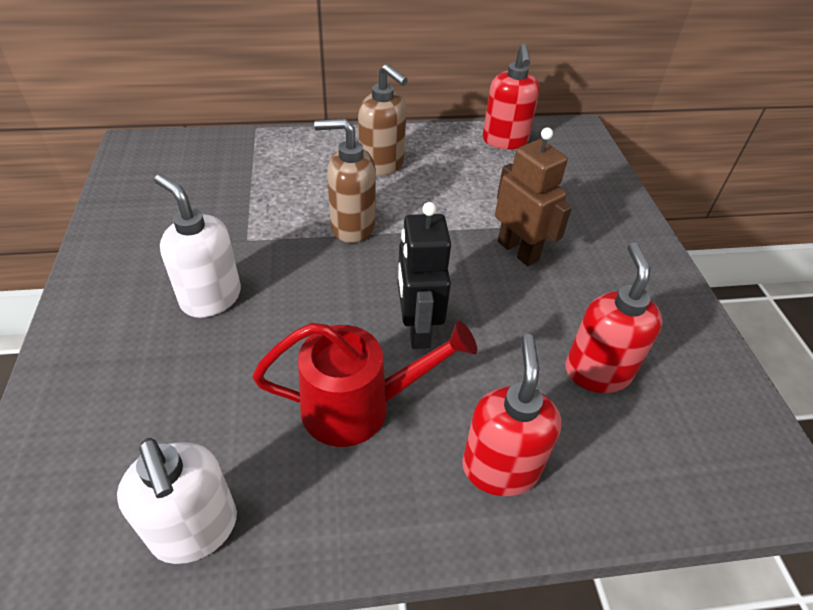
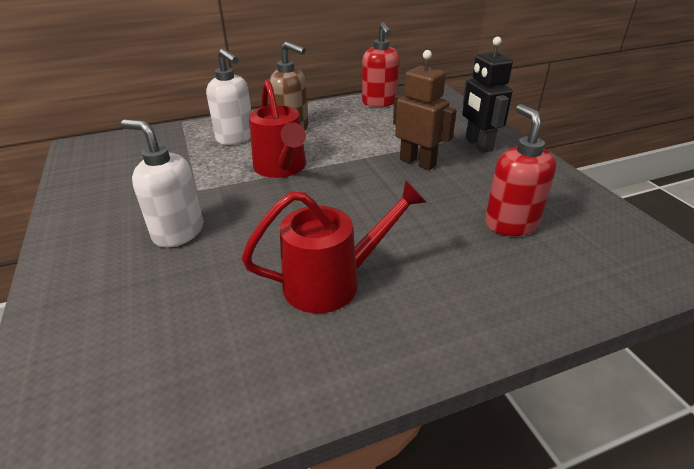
camera: 10 degrees left, 10 degrees down
(196, 530) = (217, 402): white soap dispenser -> white soap dispenser (236, 138)
(352, 226) = (282, 168): brown soap dispenser -> red watering can
(417, 329) = (360, 222): black robot -> black robot (478, 145)
(500, 468) = (465, 299): red soap dispenser -> none

